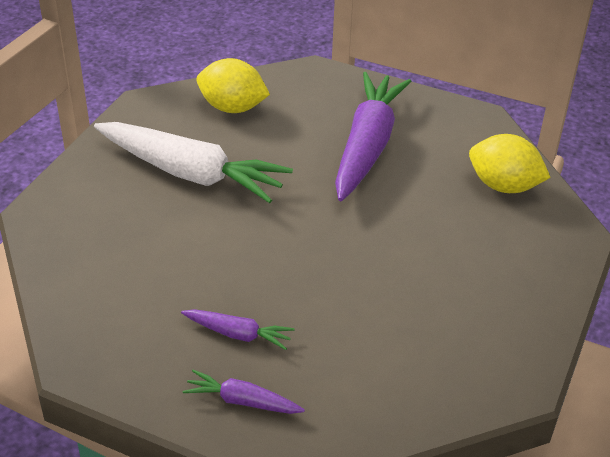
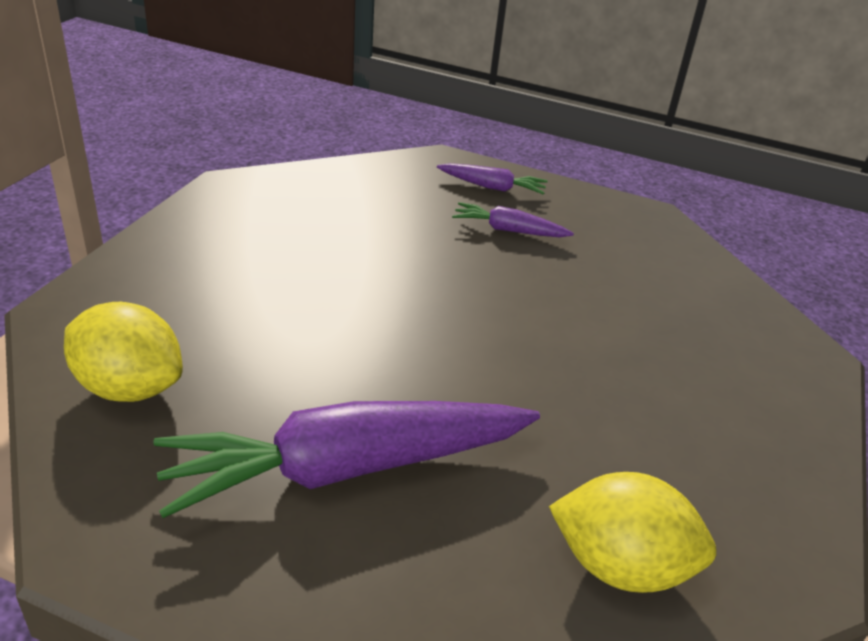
camera: 175 degrees right, 5 degrees down
(191, 173) = (637, 415): white carrot -> none
(367, 146) = (347, 468): purple carrot -> purple carrot turned 60 degrees clockwise

